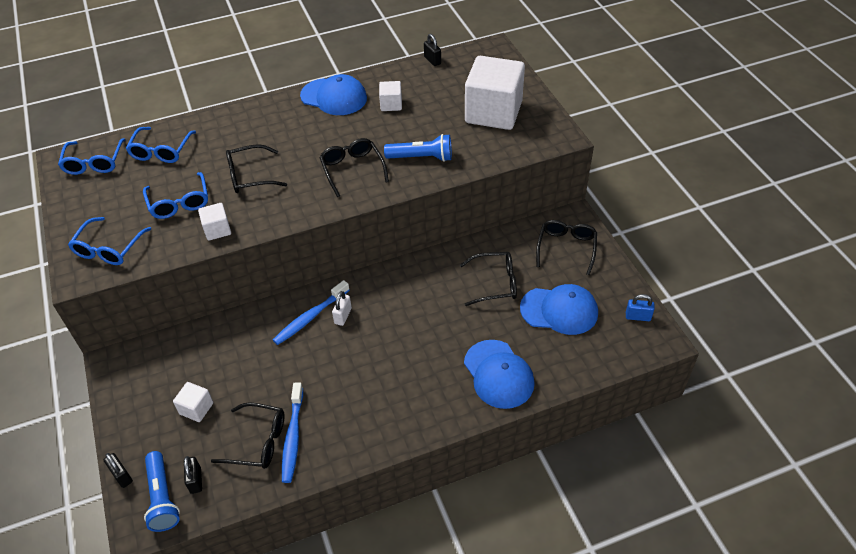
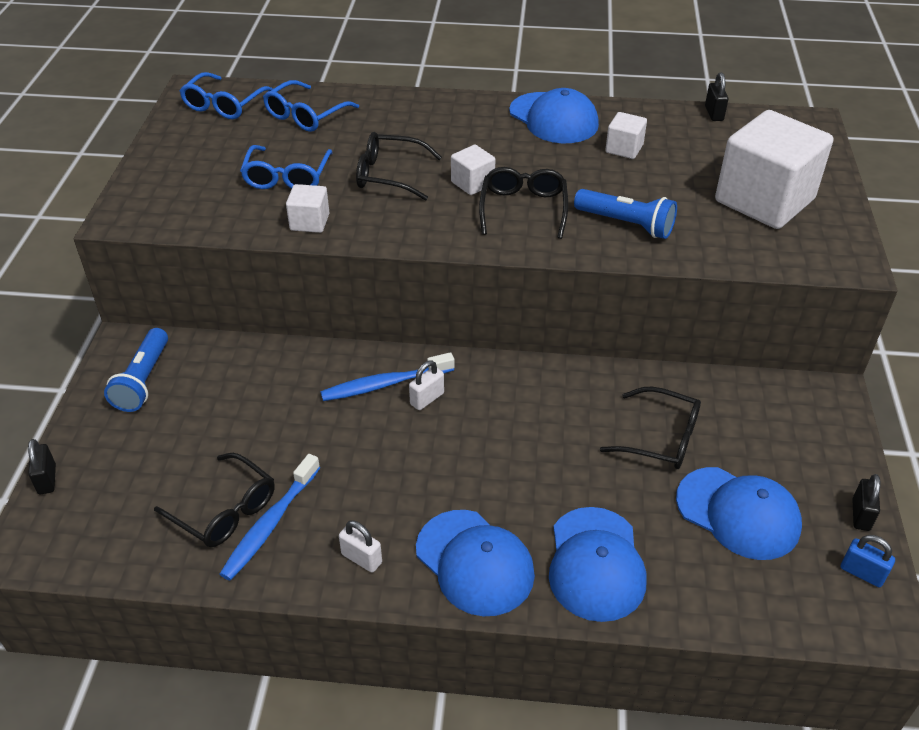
camera: 25 degrees right, 5 degrees down
(108, 249) = (174, 200): blue glasses -> none
(162, 498) = (72, 527): blue flashlight -> blue flashlight (143, 380)
(196, 408) = (180, 437): white cube -> white cube (472, 183)
(196, 480) = (123, 524): black padlock -> black padlock (860, 515)
(362, 432) = (361, 558): none -> white padlock
(430, 404) = (474, 562): none -> blue cap
(566, 248) = (796, 431): black glasses -> none

